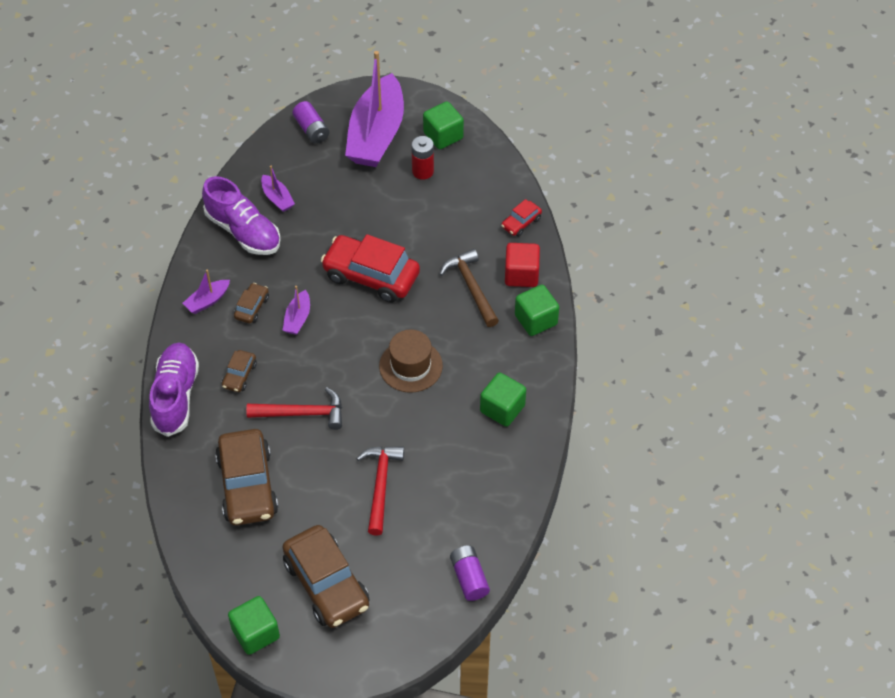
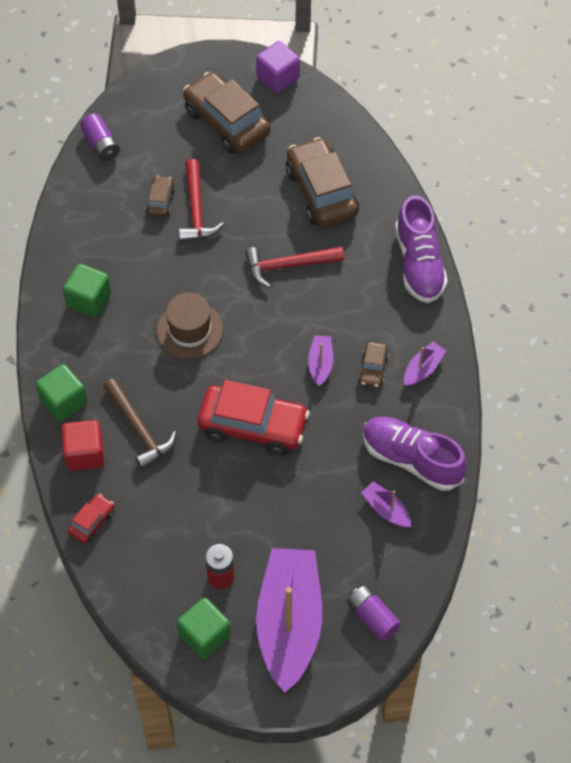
camera: 170 degrees right, 5 degrees up
(239, 375) = (362, 294): brown car -> brown car (160, 201)
(255, 633) = (278, 77): green cube -> purple cube

